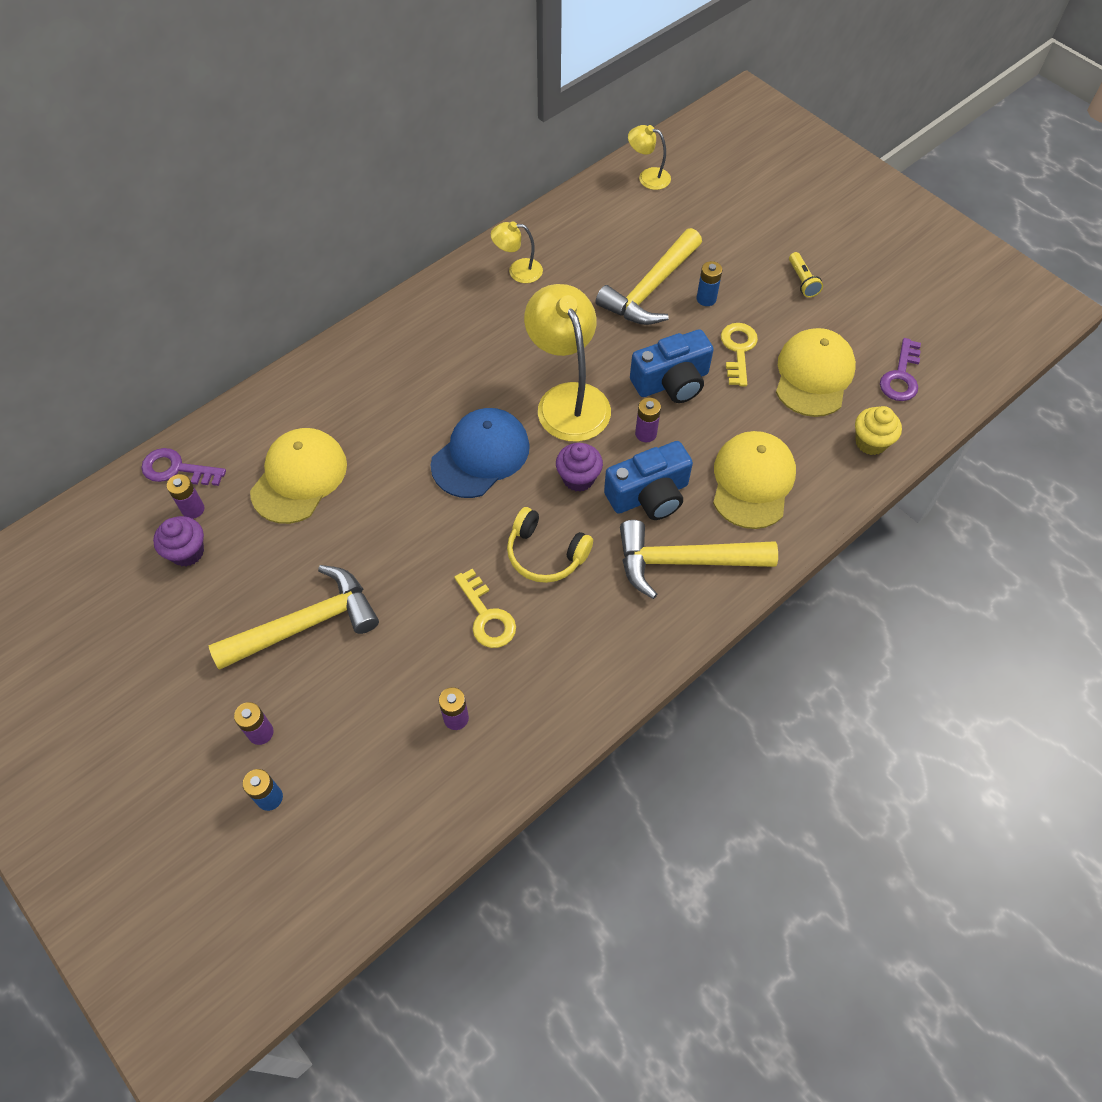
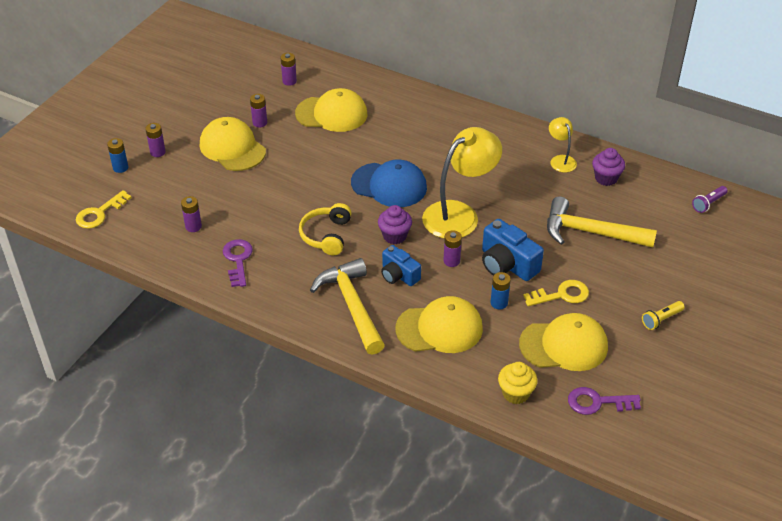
camera: 70 degrees right, 15 degrees down
(177, 469) = (313, 66): purple key -> purple key (238, 260)
(187, 552) = (260, 88): purple cupcake -> purple cupcake (606, 178)
(268, 573) = (260, 123): none -> purple battery
(306, 624) = (232, 148): yellow hammer -> yellow cap
(486, 615) = (269, 220): yellow key -> yellow key (100, 213)
(648, 177) = (708, 204): yellow lamp -> purple flashlight
(649, 495) = (398, 275): blue camera -> blue camera, size x0.66
(706, 299) = (602, 265): blue battery -> blue battery (499, 303)

